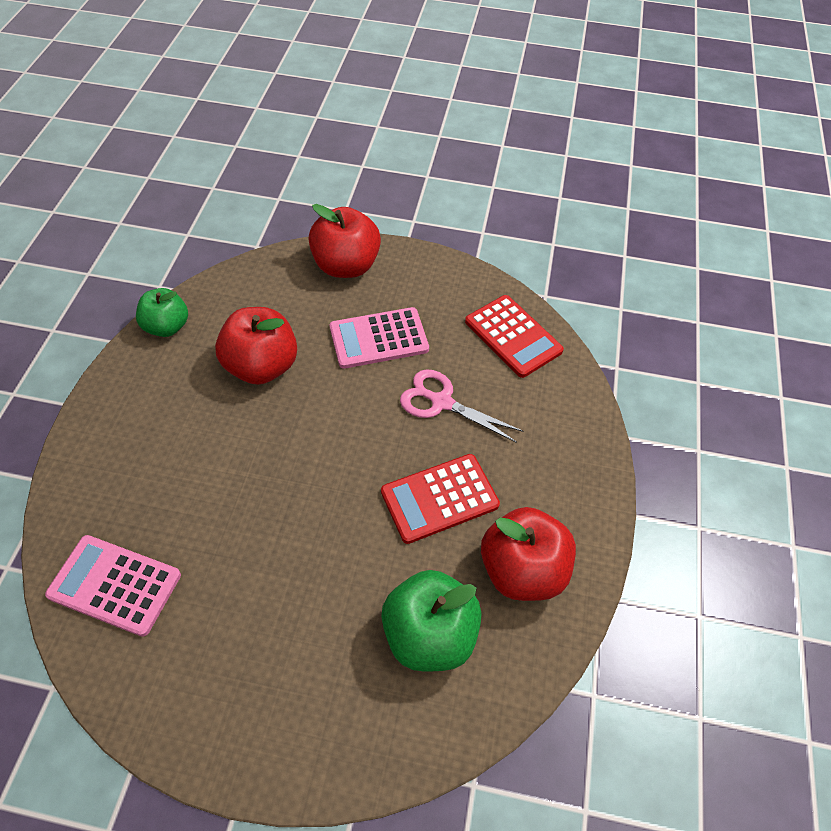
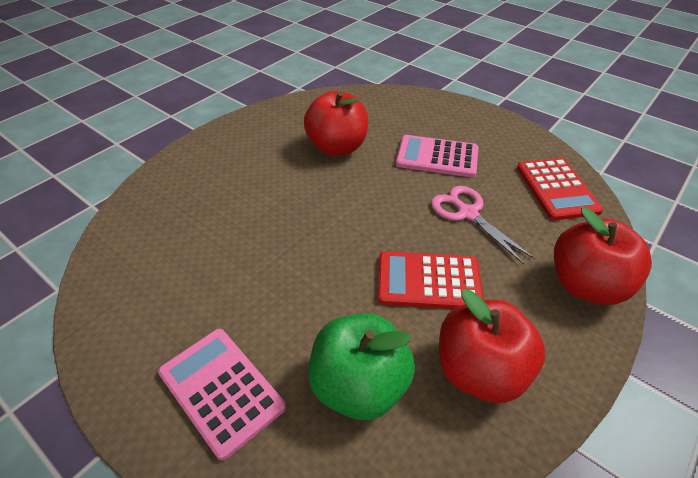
camera: 30 degrees right, 10 degrees down
(115, 585) = (145, 241): pink calculator -> pink calculator (221, 390)
(167, 327) = (288, 108): green apple -> none
(346, 266) = (436, 108): red apple -> red apple (586, 285)

